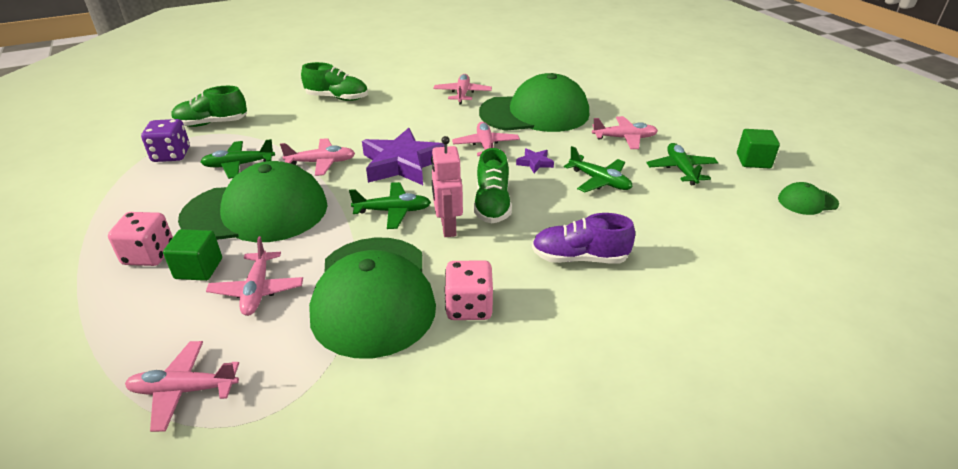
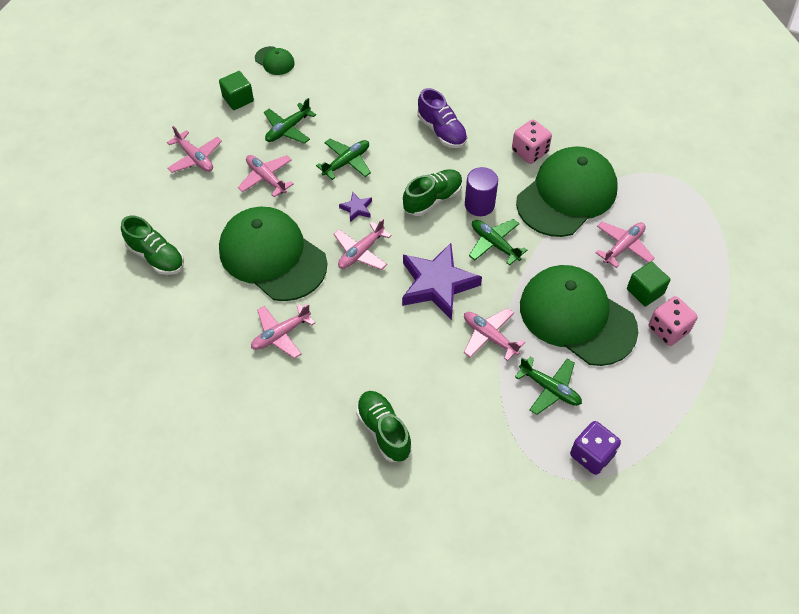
camera: 130 degrees left, 20 degrees up
(184, 390) = (695, 214): pink plane -> pink plane (195, 158)
(212, 123) = (526, 486): green shoe -> green shoe (156, 256)
(448, 228) = (479, 204): pink robot -> purple cylinder
(599, 181) = (346, 162): green plane -> green plane turned 45 degrees clockwise

